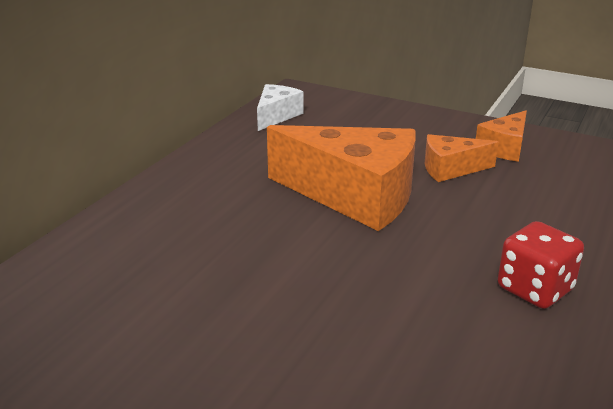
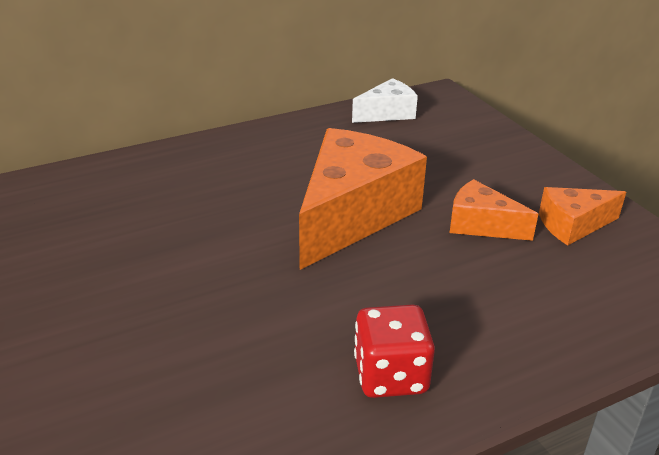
camera: 35 degrees right, 5 degrees up
(355, 196) = (352, 215): orange cheese -> orange cheese turned 120 degrees counterclockwise

